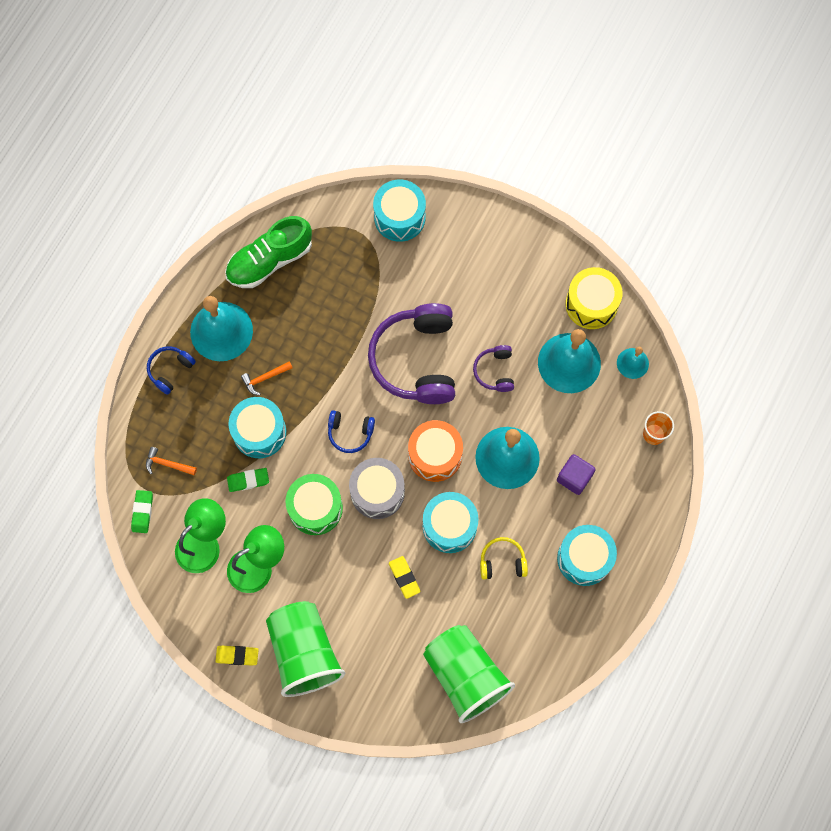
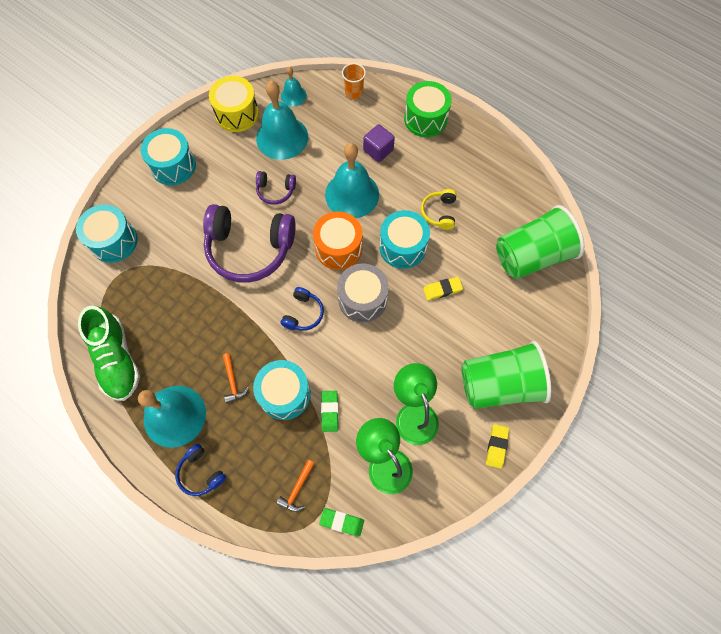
camera: 80 degrees left, 5 degrees down
(315, 508) = (367, 354): green drum -> green drum (425, 119)
(584, 558) = (445, 155): turquoise drum -> turquoise drum (173, 166)

